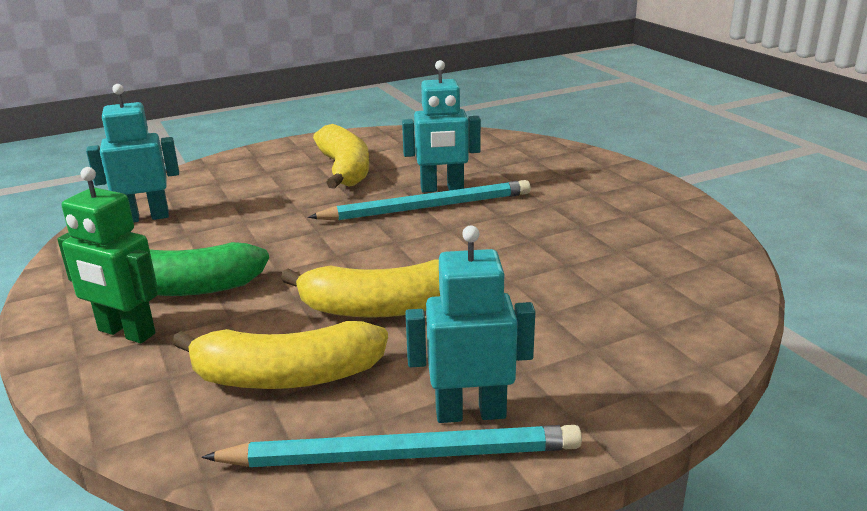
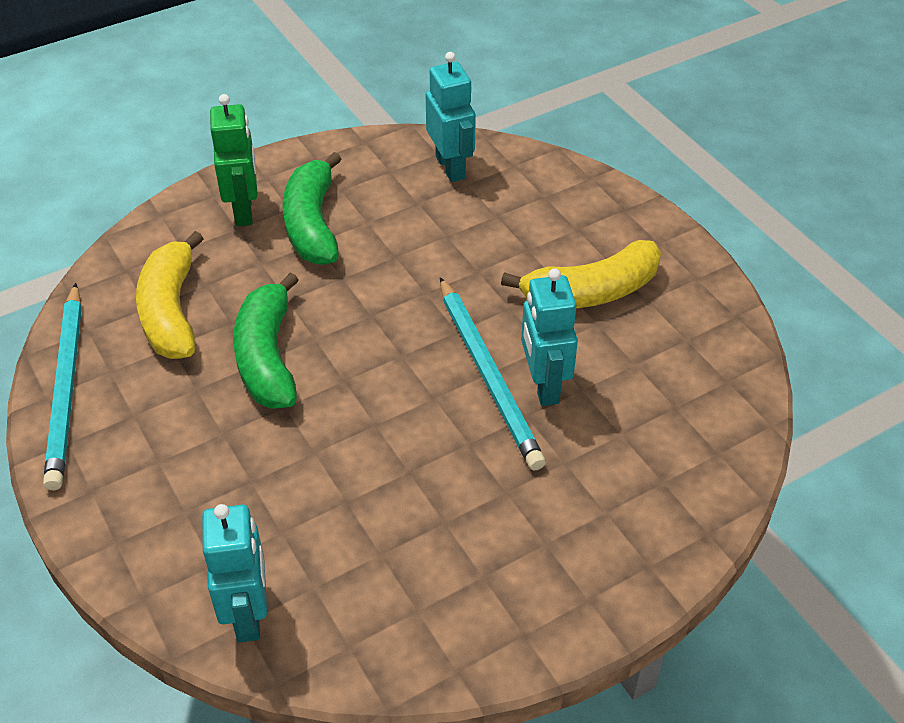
camera: 85 degrees right, 20 degrees up
(126, 332) = (244, 211): green robot -> green robot turned 150 degrees clockwise
(381, 308) = (268, 357): yellow banana -> green banana
(470, 413) = (107, 425): turquoise robot -> turquoise robot (248, 614)

